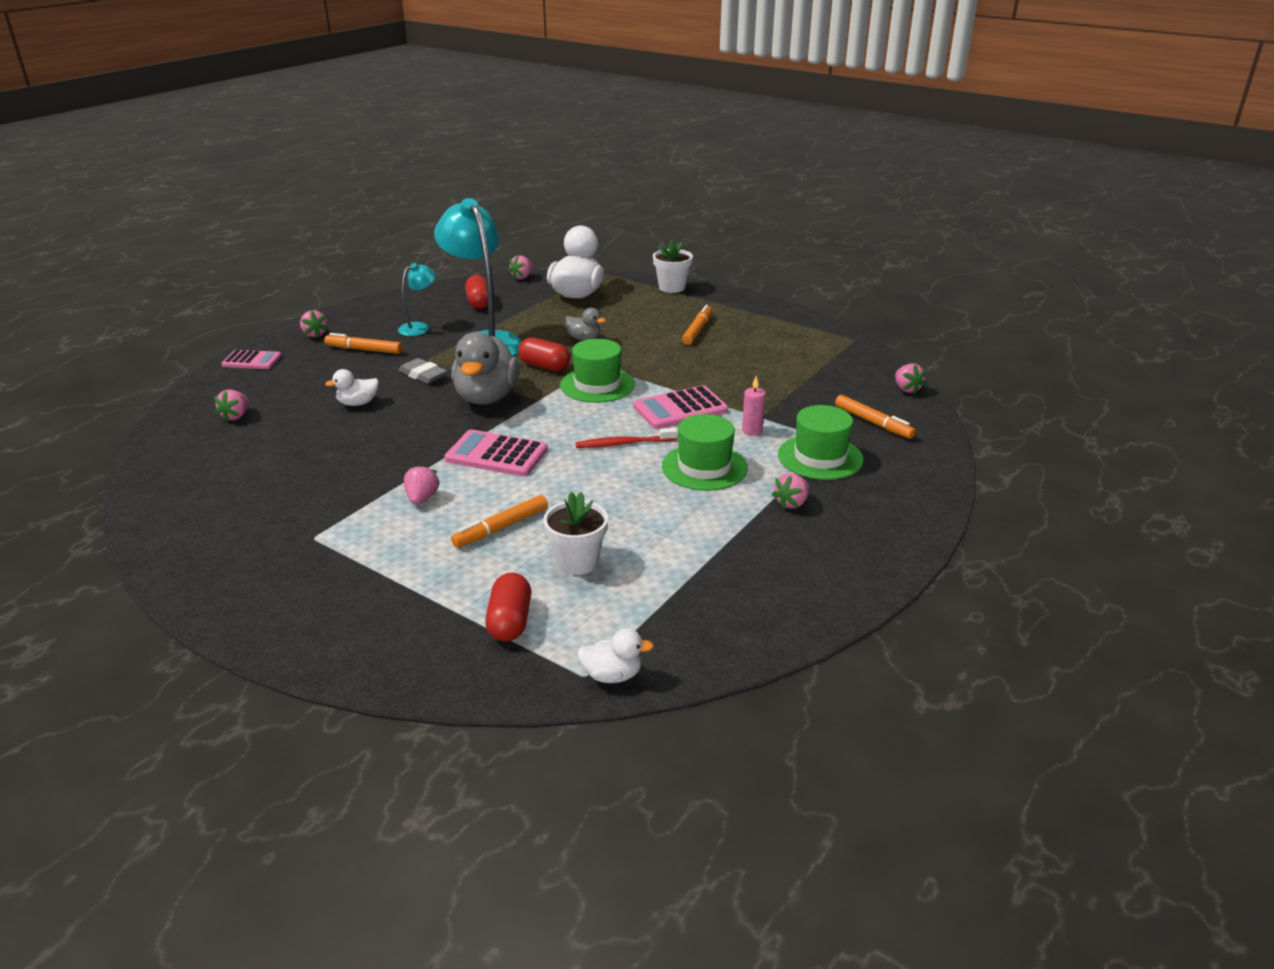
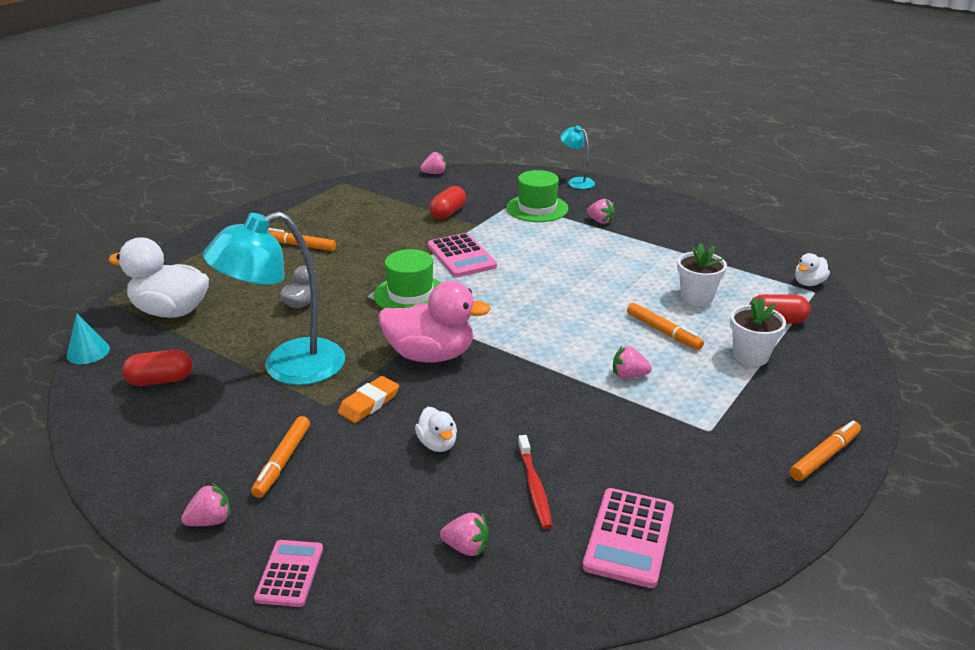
camera: 90 degrees left, 0 degrees up
(419, 327) = (224, 422): turquoise lamp -> turquoise lamp (576, 182)
(423, 375) = (369, 403): grey eraser -> orange eraser
(487, 397) = (431, 355): grey duck -> pink duck
(496, 455) = (547, 341): pink calculator -> pink calculator (629, 537)
(522, 277) = (88, 352): pink strawberry -> turquoise cone
(544, 366) = (363, 324): red capsule -> red capsule (448, 213)
(612, 675) = (808, 283): white duck -> white duck turned 135 degrees counterclockwise
(623, 443) = (522, 281): red toothbrush -> red toothbrush (534, 487)
(672, 287) = (182, 256): white flower pot -> white flower pot (750, 356)
(704, 467) = (556, 249): green hat -> none
(752, 431) = (499, 229): pink candle -> none
(873, 422) = (486, 188): orange marker -> orange marker (824, 456)

